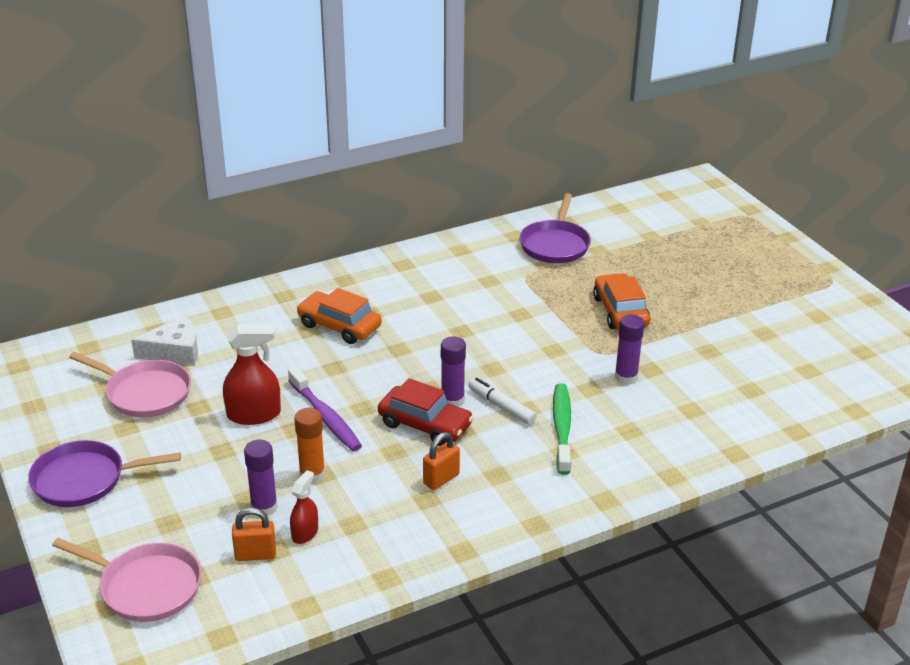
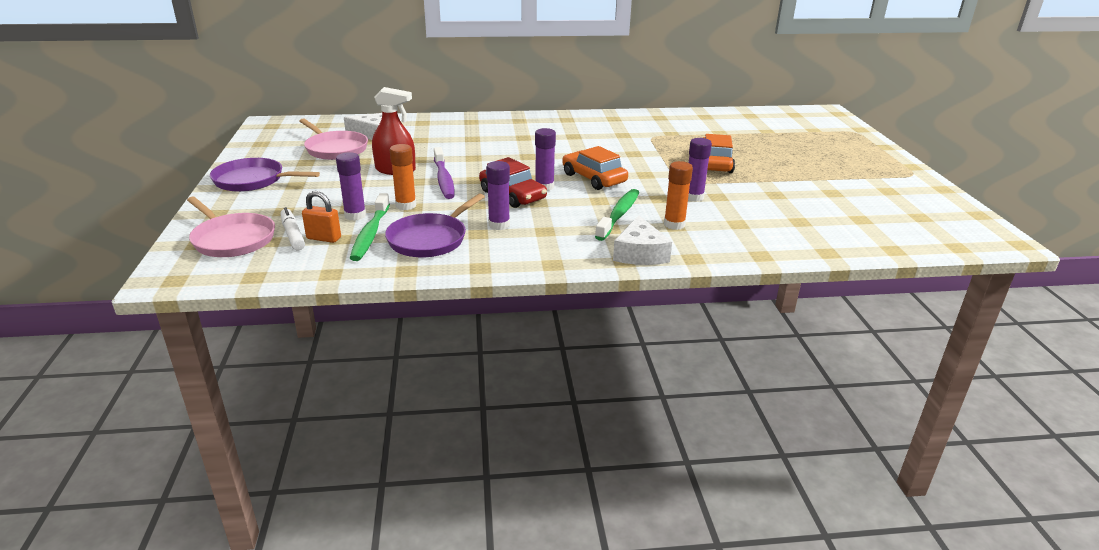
camera: 20 degrees right, 5 degrees down
(305, 533) = (370, 234): red spray bottle -> green toothbrush
(339, 326) = (495, 139): orange car -> orange car (593, 178)
(441, 479) = (499, 225): orange padlock -> purple glue stick
(501, 406) = (579, 196): white marker -> white marker (293, 234)
(555, 245) = (687, 125): purple pan -> purple pan (430, 239)
(615, 483) = (639, 253): none -> white cheese
(628, 428) = (674, 225): none -> orange glue stick

